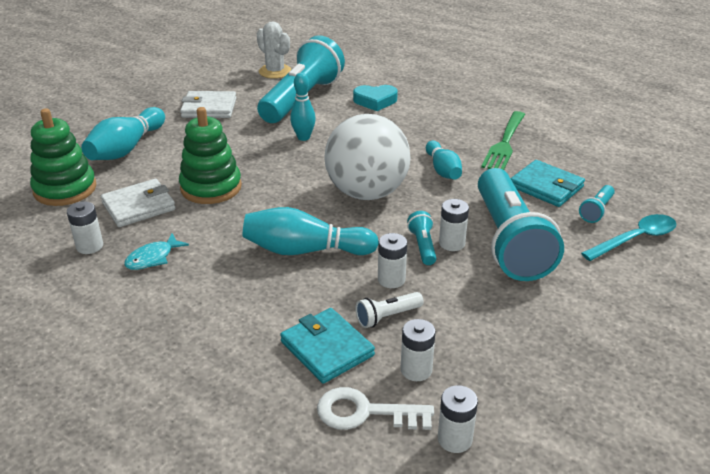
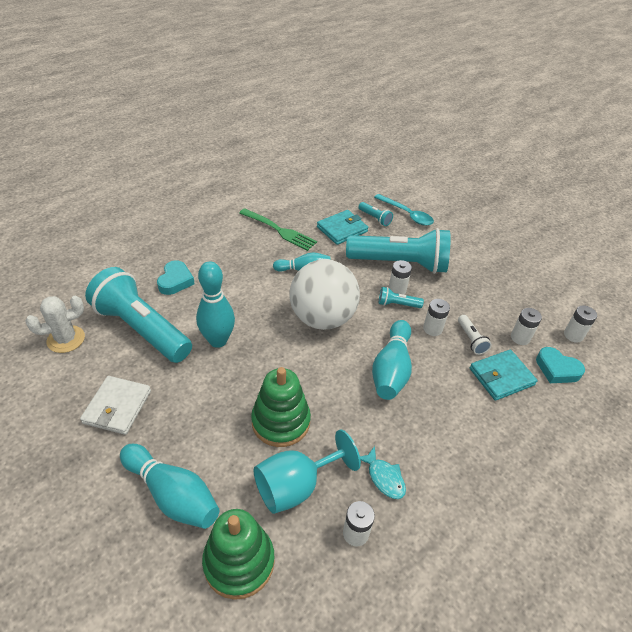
camera: 80 degrees left, 10 degrees up
(139, 206) = (296, 486): white wallet -> turquoise goblet
(303, 137) = (218, 340): turquoise bowling pin -> turquoise bowling pin, size x1.56
(365, 412) = (557, 369): white key -> turquoise heart
(635, 239) = (407, 214): turquoise spoon -> turquoise spoon turned 150 degrees clockwise

